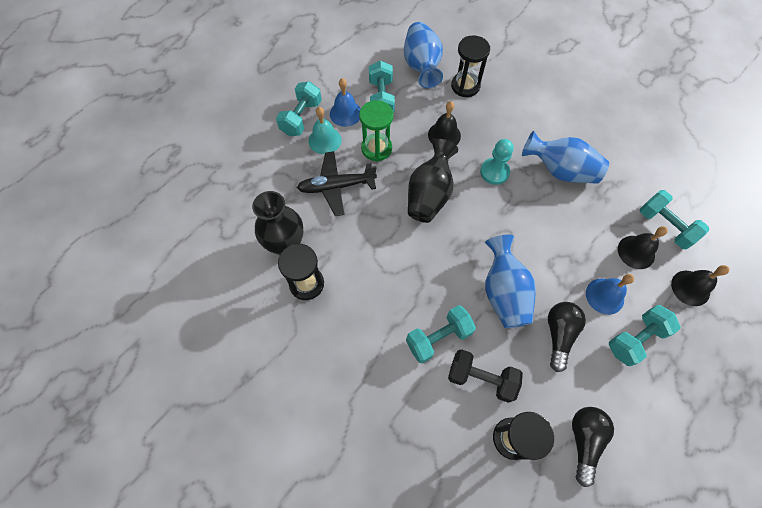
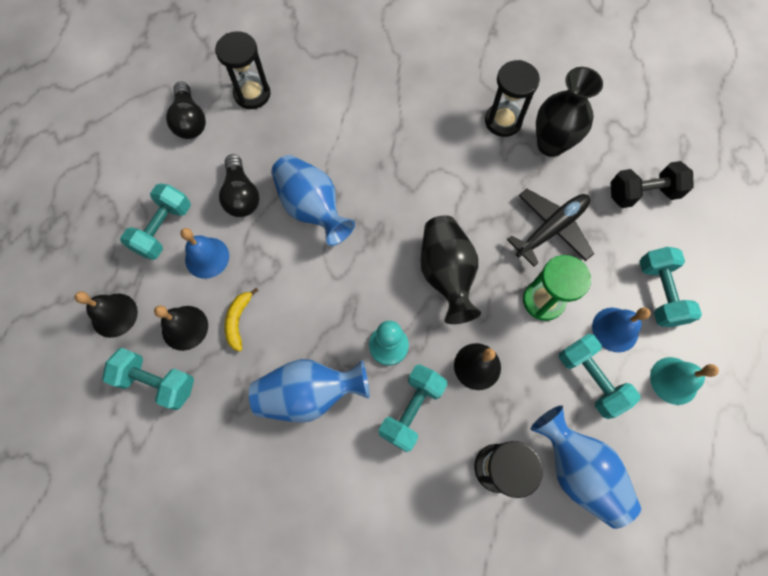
camera: 150 degrees right, 5 degrees up
(324, 140) = (608, 278): turquoise bell -> turquoise bell (674, 380)
(438, 338) = (354, 137): turquoise dumbbell -> turquoise dumbbell (411, 409)
(481, 378) = (298, 124): black dumbbell -> black dumbbell (642, 193)
(594, 237) = (238, 321): none -> yellow banana

